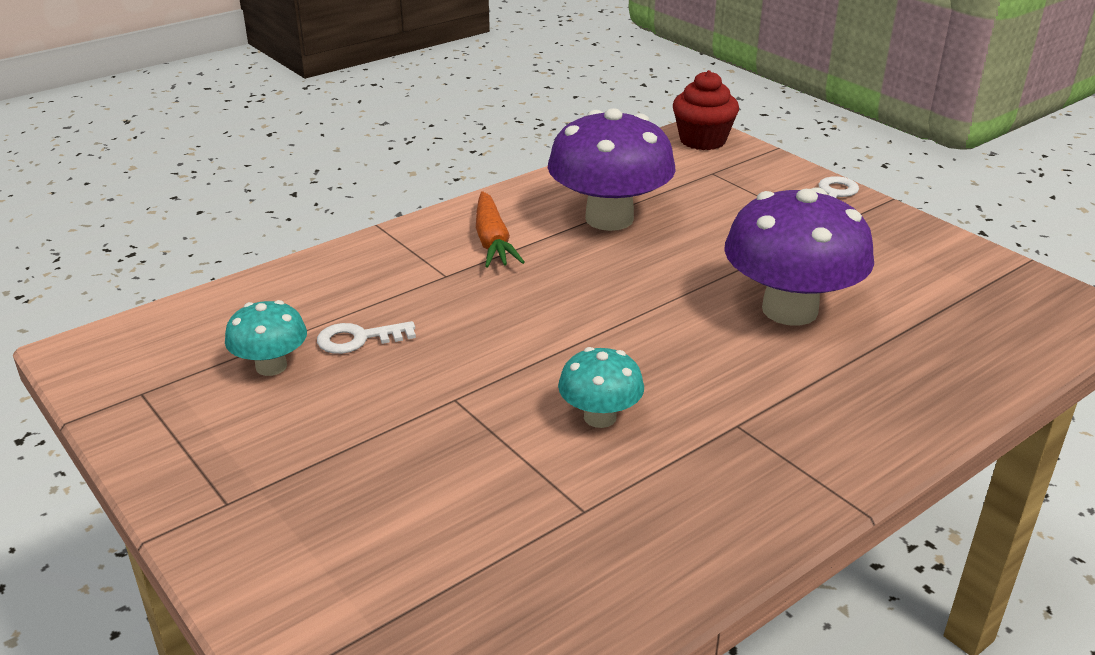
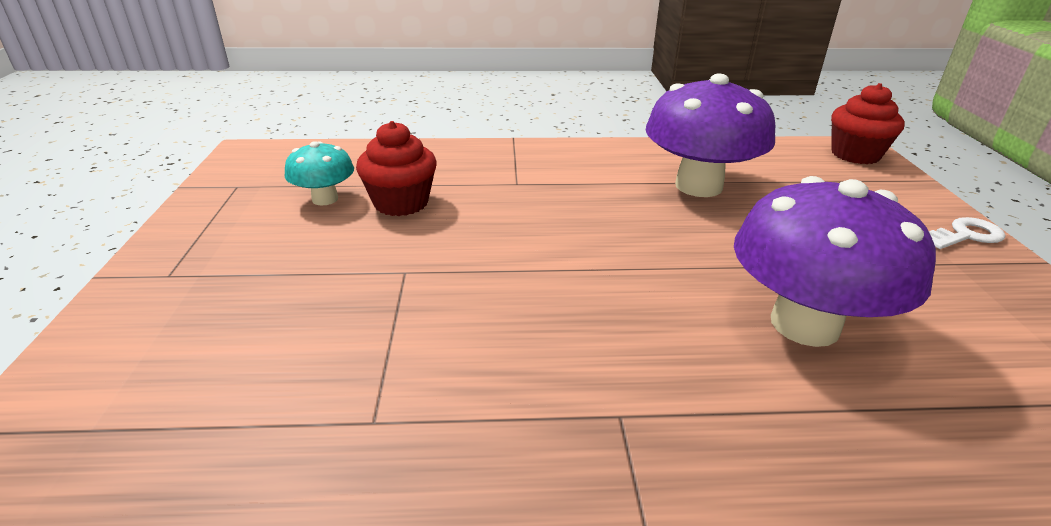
camera: 35 degrees right, 0 degrees up
(359, 339) = (401, 203): white key -> red cupcake
(492, 241) = (581, 172): orange carrot -> none
(600, 417) = (496, 341): turquoise mushroom -> none

